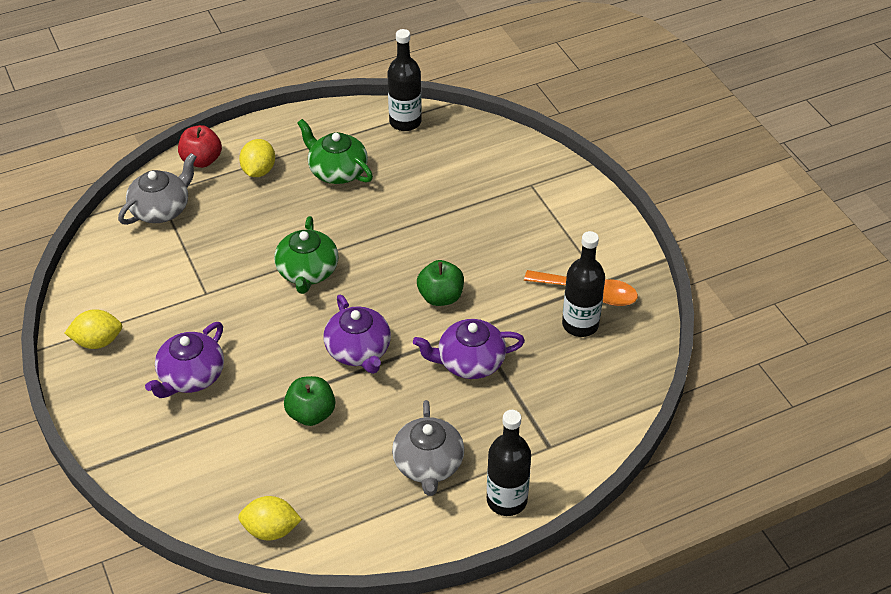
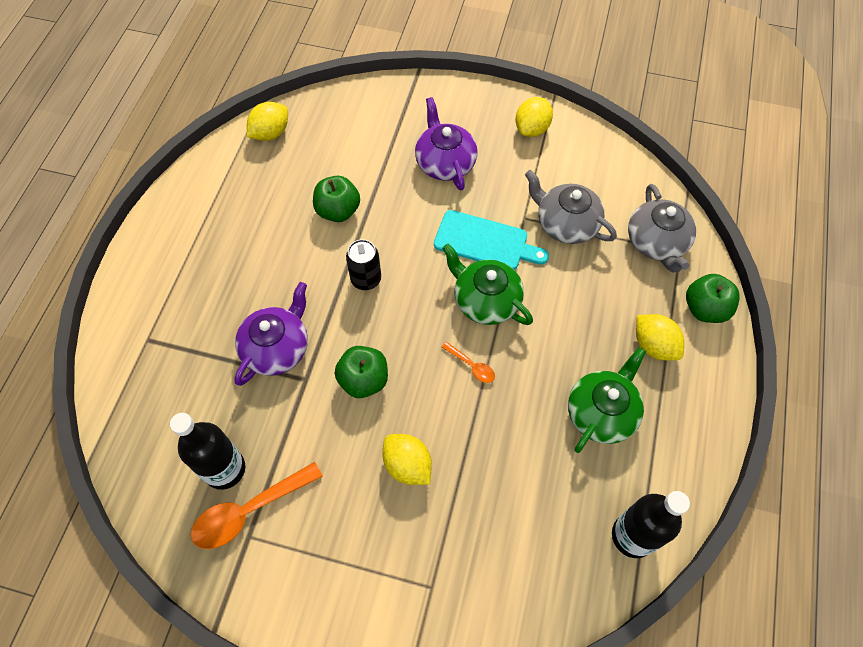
camera: 130 degrees right, 15 degrees up
(202, 160) = (705, 309): red apple -> green apple
(253, 302) = (485, 242): none -> turquoise cutting board
(337, 171) = (601, 412): green teapot -> green teapot turned 45 degrees counterclockwise
(359, 350) = (366, 279): purple teapot -> black can
(369, 249) = (471, 366): none -> orange spoon
(428, 464) = (220, 250): grey teapot -> grey teapot (566, 223)
(473, 238) = (407, 465): none -> yellow lemon
(507, 500) = (140, 276): black bottle -> none

